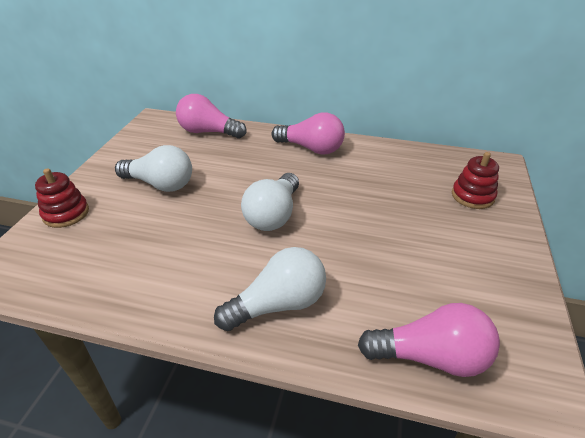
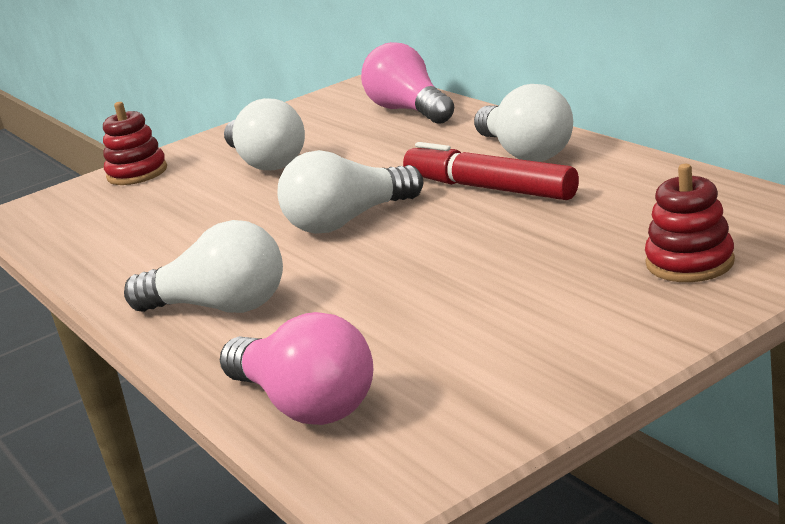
camera: 45 degrees right, 15 degrees down
(311, 148) = (525, 152): pink light bulb -> white light bulb
(323, 174) = (489, 188): none -> red marker

